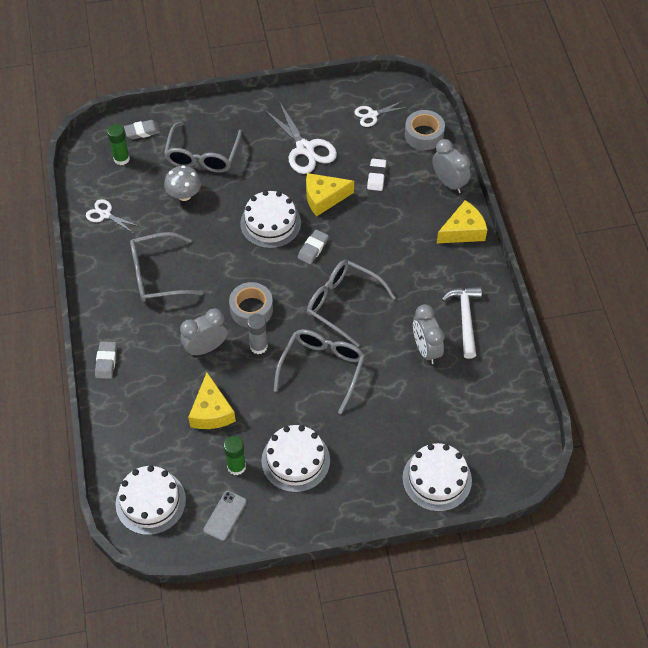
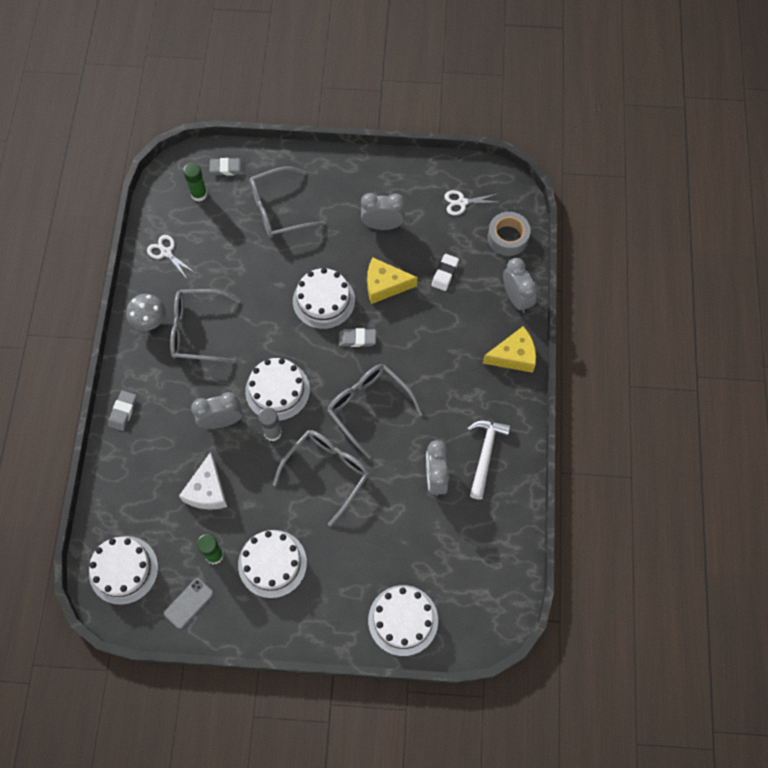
camera: 15 degrees right, 10 degrees up
(184, 195) = (248, 249): grey mushroom -> grey mushroom (150, 321)
(202, 156) = (278, 210): grey glasses -> grey glasses turned 45 degrees clockwise
(211, 411) = (207, 490): yellow cheese -> white cheese
(251, 309) = (277, 390): grey tape -> white cake
(305, 148) = (382, 225): white scissors -> grey clock
(313, 249) = (357, 339): grey eraser -> grey eraser turned 45 degrees clockwise

